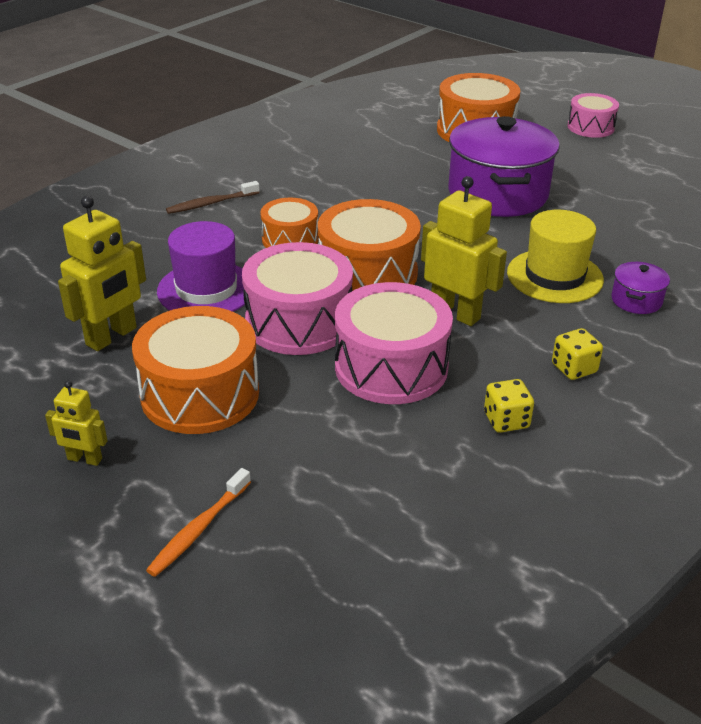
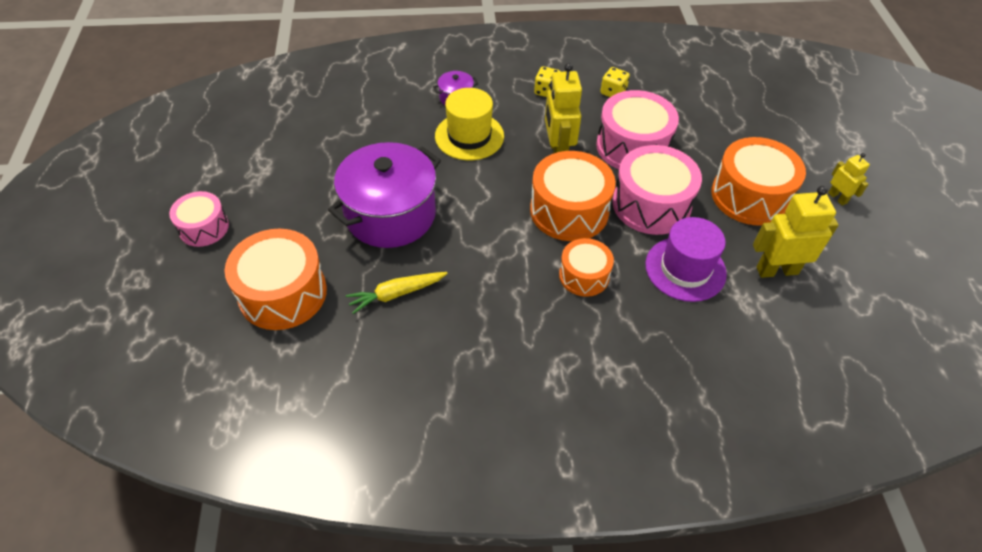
camera: 135 degrees left, 15 degrees up
(199, 529) = (800, 134): orange toothbrush -> none
(211, 203) = (602, 363): brown toothbrush -> none
(408, 163) = (396, 294): none -> yellow carrot

